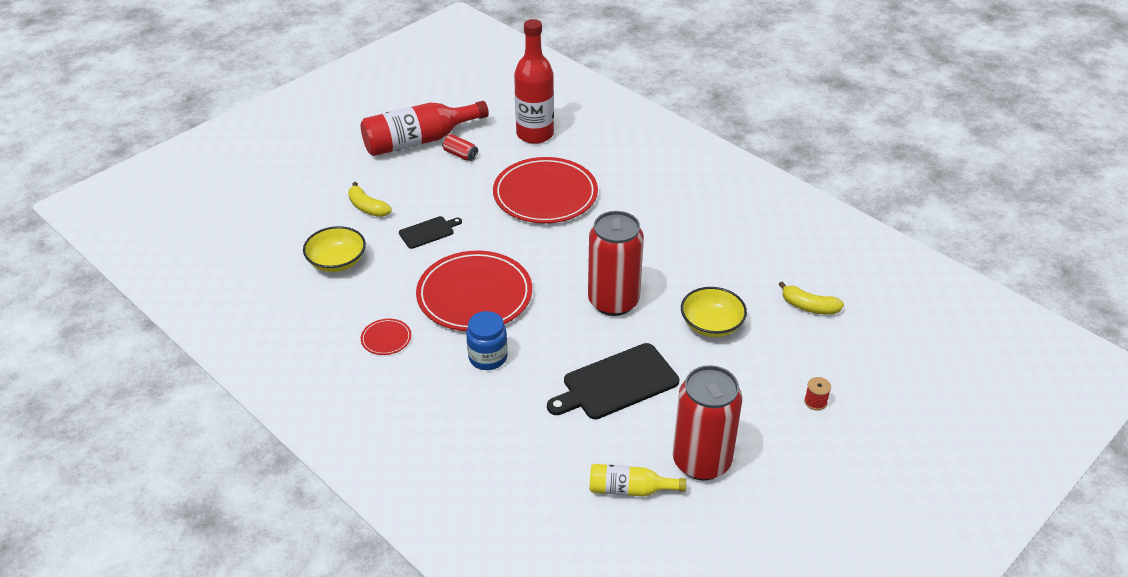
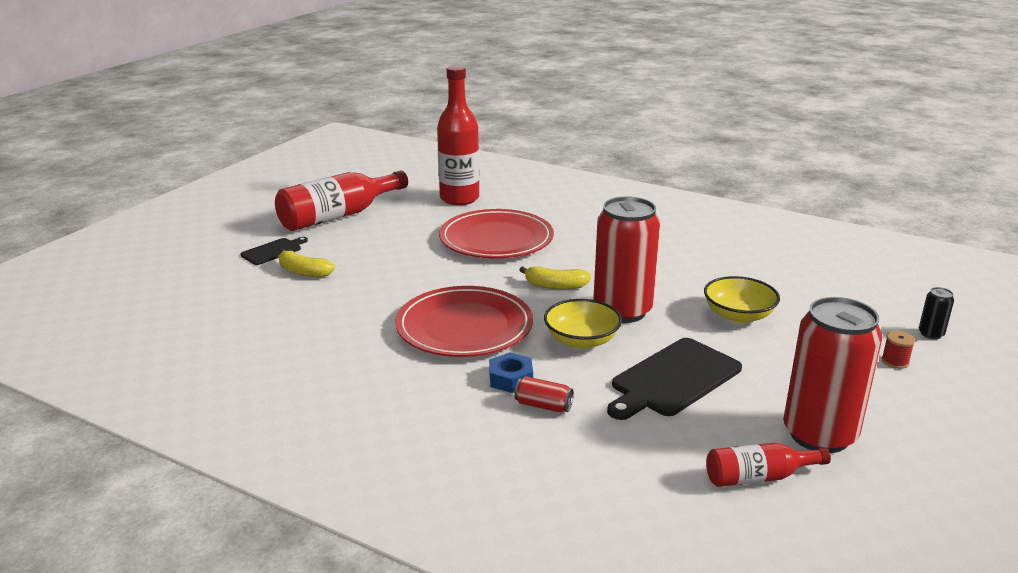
camera: 15 degrees left, 15 degrees down
(337, 262) = (286, 320): yellow bowl -> yellow bowl (581, 340)
(386, 339) = (378, 380): red plate -> none
(428, 232) = (383, 282): black cutting board -> black cutting board (273, 251)
(460, 155) = (388, 221): red can -> red can (543, 406)
(488, 357) = (511, 379): blue jar -> blue nut
(630, 489) = (758, 477): yellow bottle -> red bottle
(809, 307) = (823, 288): yellow banana -> yellow banana (555, 286)
(870, 378) = (931, 334): none -> black can

